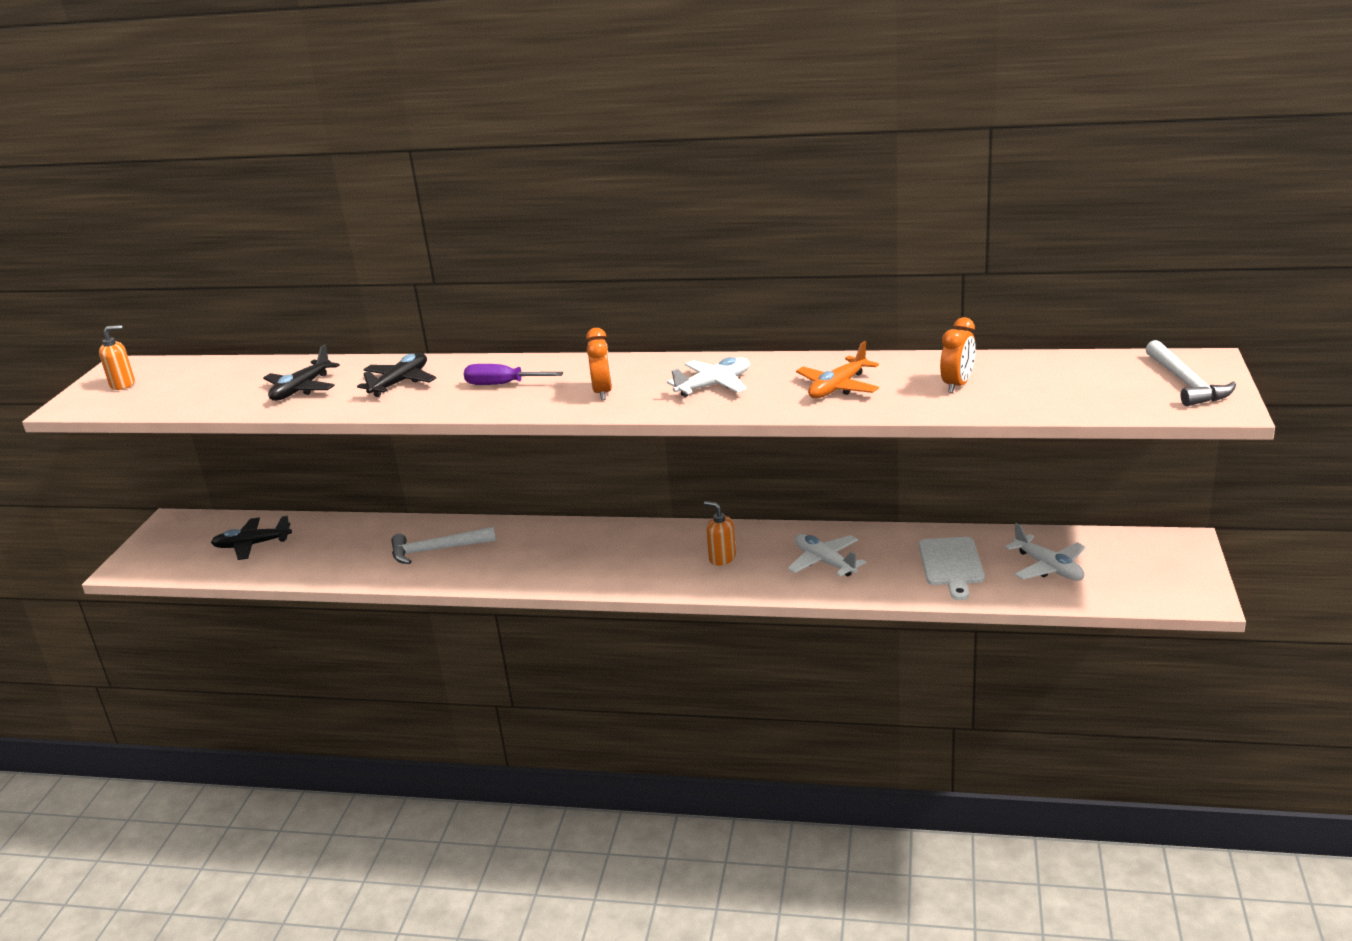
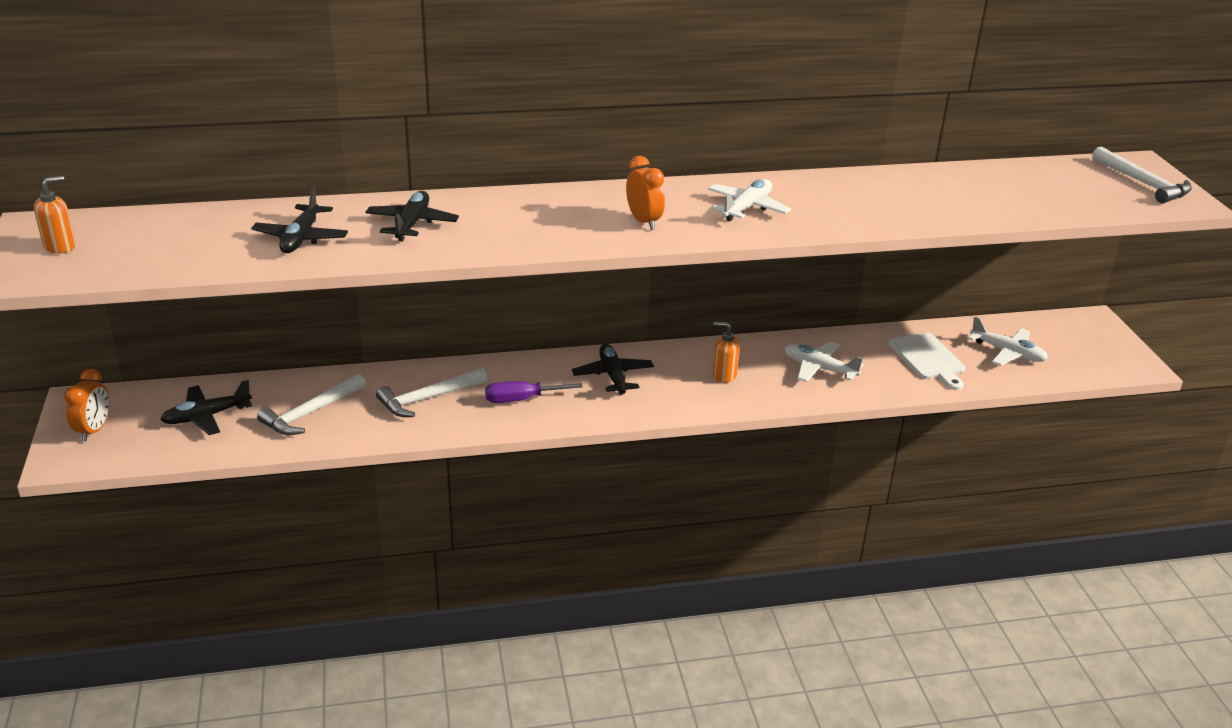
camera: 25 degrees left, 5 degrees up
(333, 551) = (310, 413): none -> white hammer
(502, 384) = (529, 219): purple screwdriver -> purple screwdriver (521, 399)
(615, 547) = (613, 376): none -> black plane
(838, 387) = (863, 203): orange plane -> none
(957, 385) = (965, 195): orange clock -> orange clock (94, 430)

